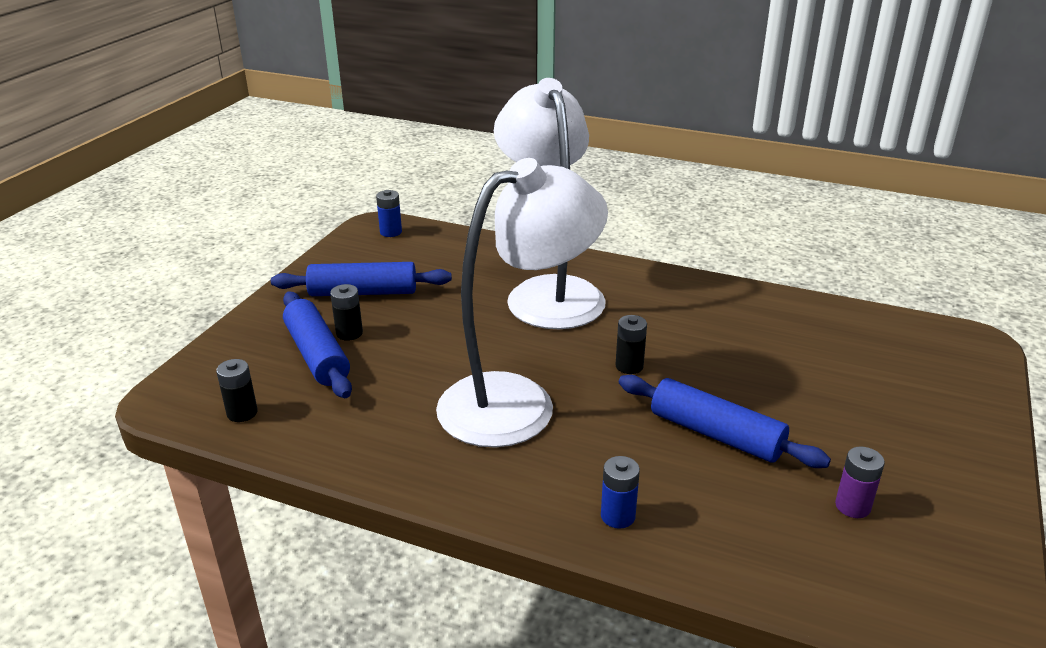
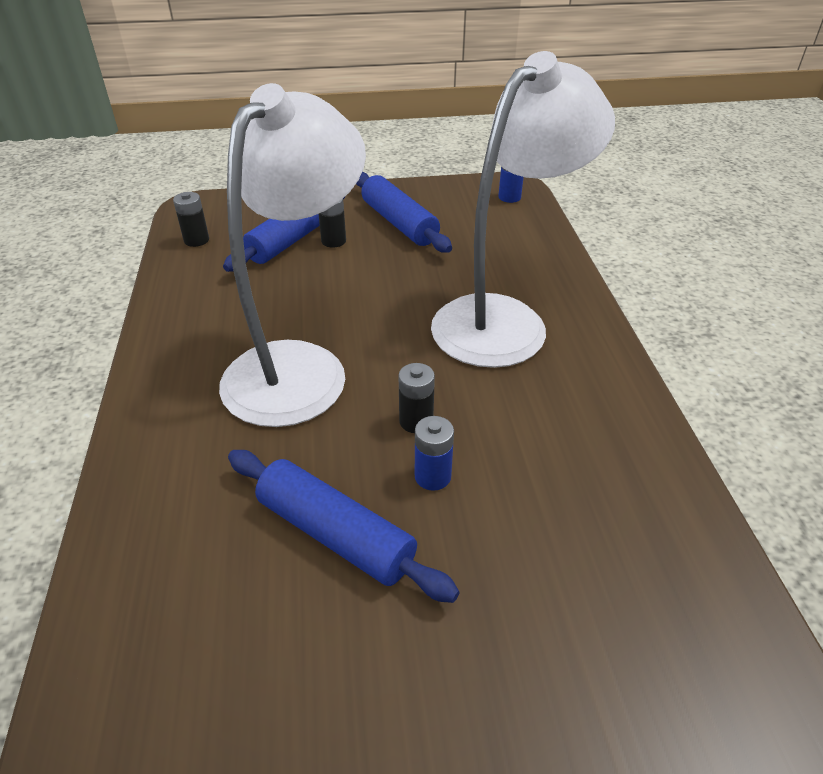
camera: 60 degrees right, 10 degrees up
(517, 401) = (300, 366): white lamp -> white lamp turned 90 degrees counterclockwise
(618, 516) = (156, 496): blue battery -> blue battery (432, 476)
(716, 434) = (335, 534): blue rolling pin -> blue rolling pin turned 60 degrees counterclockwise
(852, 506) = (262, 722): purple battery -> none

